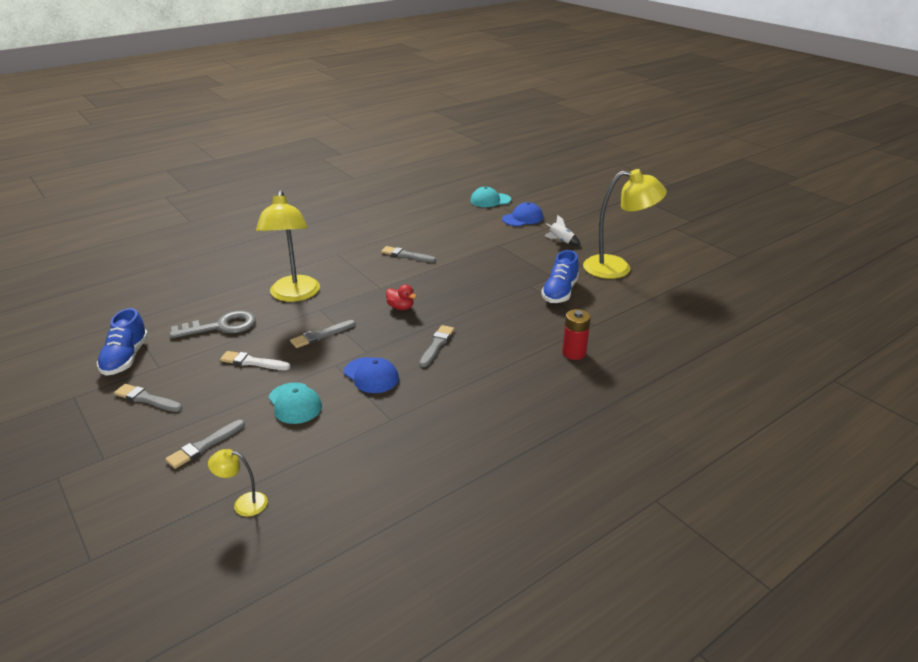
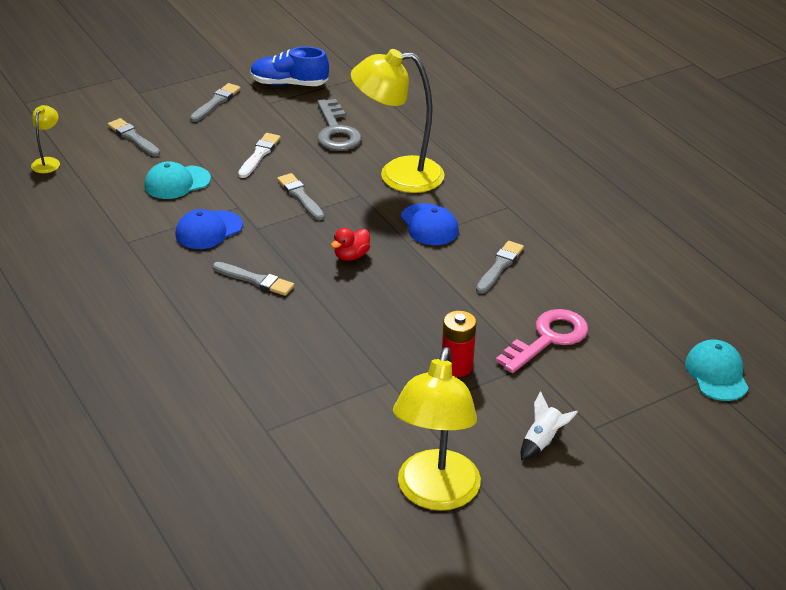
camera: 95 degrees right, 5 degrees up
(474, 240) = (548, 338): none -> pink key
(522, 218) = (638, 406): blue cap -> blue cap (429, 225)
(560, 292) = (364, 409): blue shoe -> none
(574, 353) = (202, 396): red battery -> red battery (456, 366)

